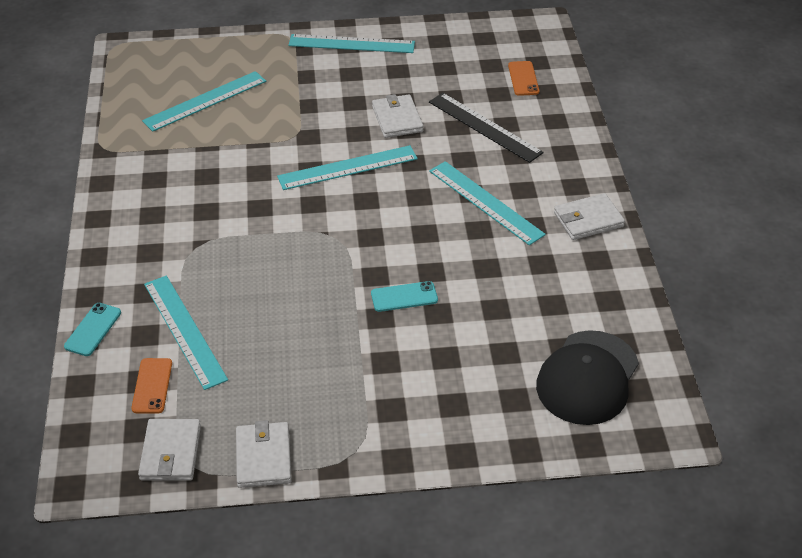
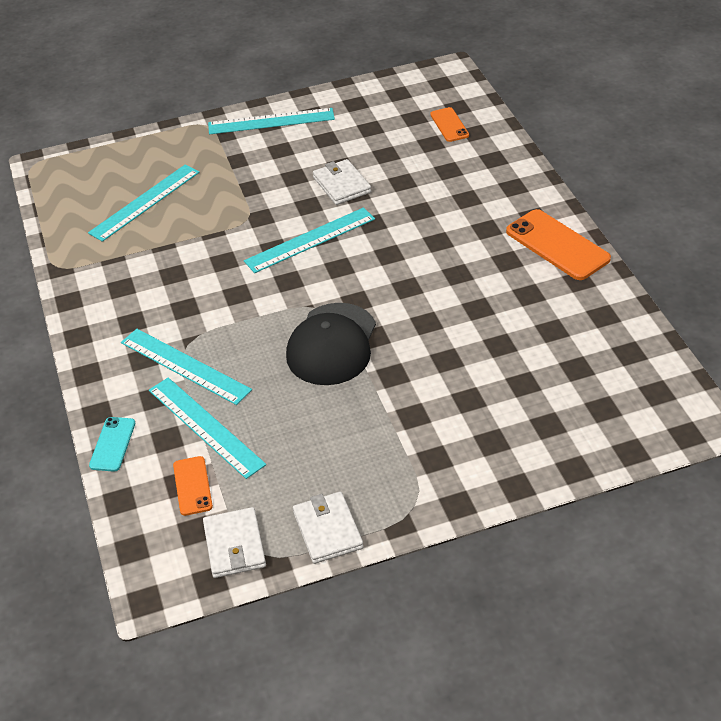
camera: 10 degrees left, 0 degrees up
(404, 297) = (409, 351): turquoise phone -> none
(484, 127) = (428, 177): black ruler -> none
(485, 202) = (455, 247): turquoise ruler -> turquoise ruler (185, 366)
(587, 378) = (608, 391): black cap -> black cap (332, 344)
(588, 220) = (557, 245): white wallet -> orange phone

